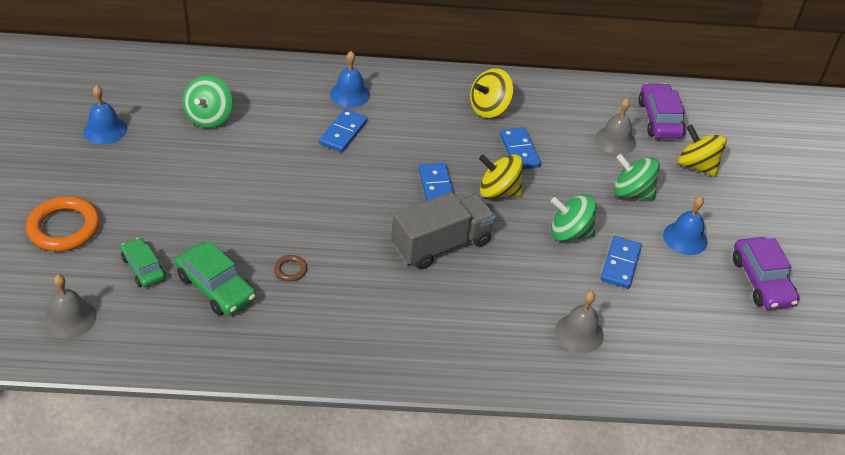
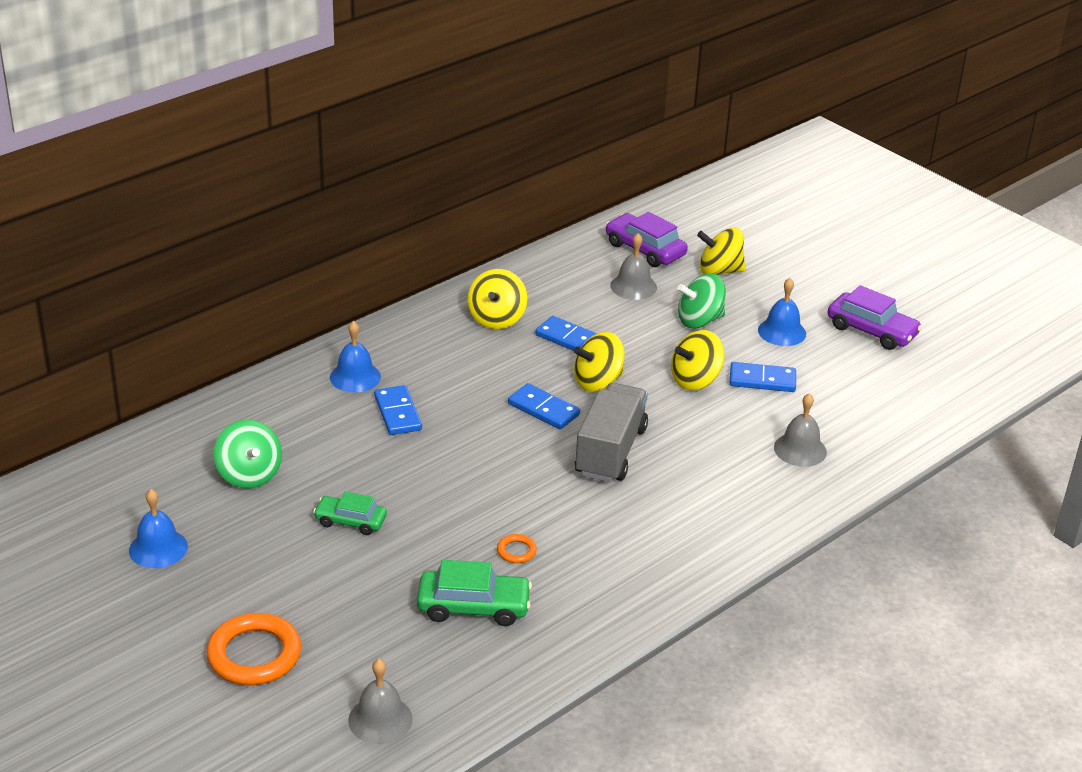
camera: 40 degrees left, 10 degrees down
(143, 268) = (384, 636): green car -> green car (350, 521)
(290, 270) = (516, 551): brown ring -> orange ring
(569, 233) = (695, 380): green spinning top -> yellow spinning top
(620, 264) = (762, 380): blue domino -> blue domino turned 60 degrees counterclockwise

